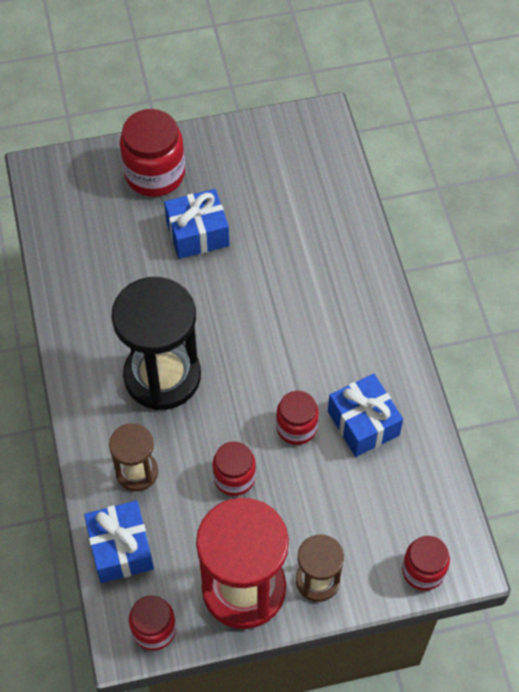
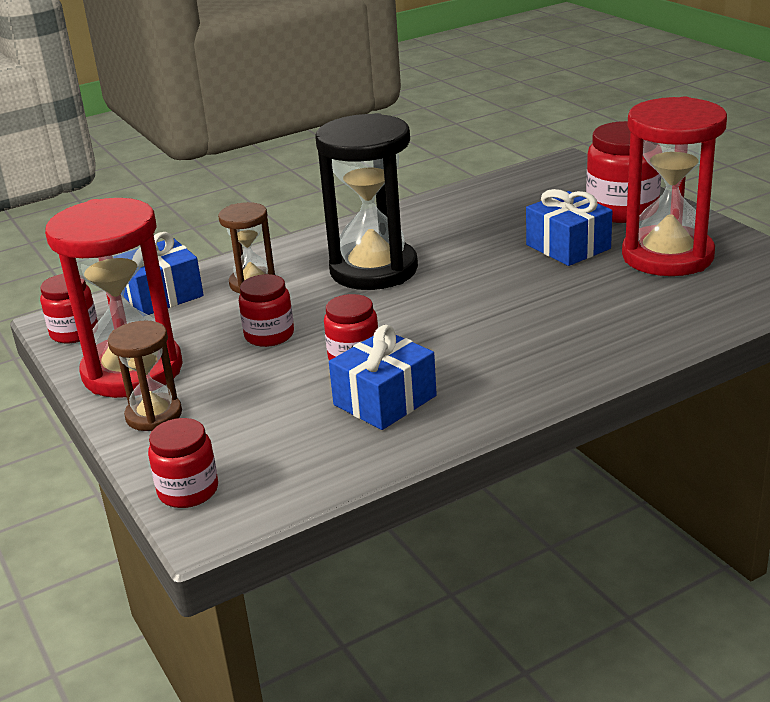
camera: 75 degrees right, 30 degrees down
(247, 181) = (667, 256): none -> red hourglass

